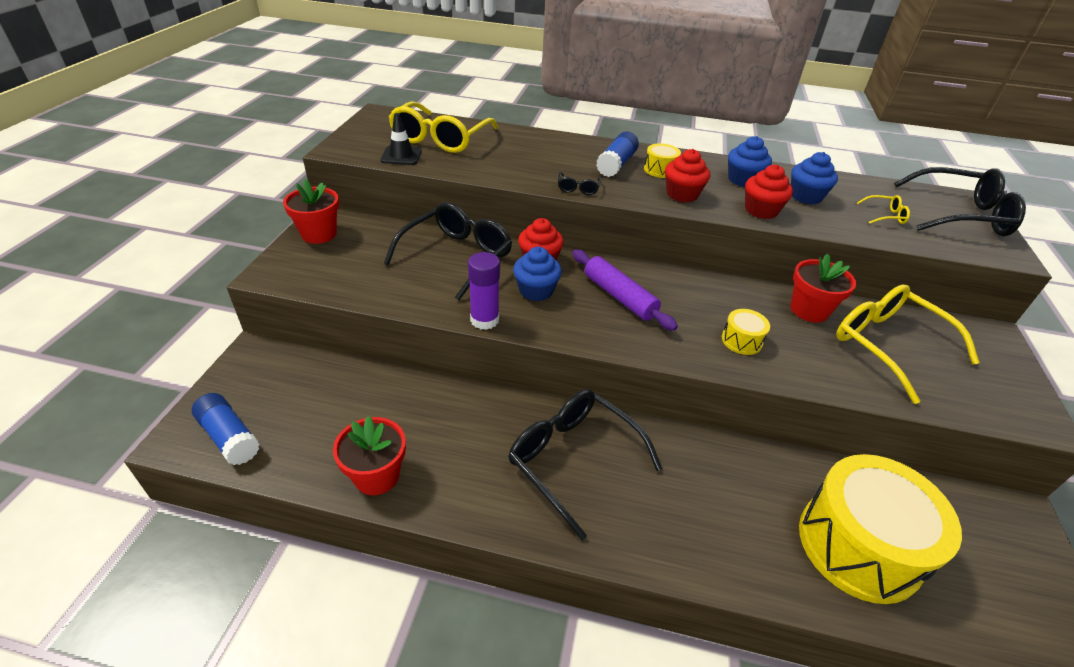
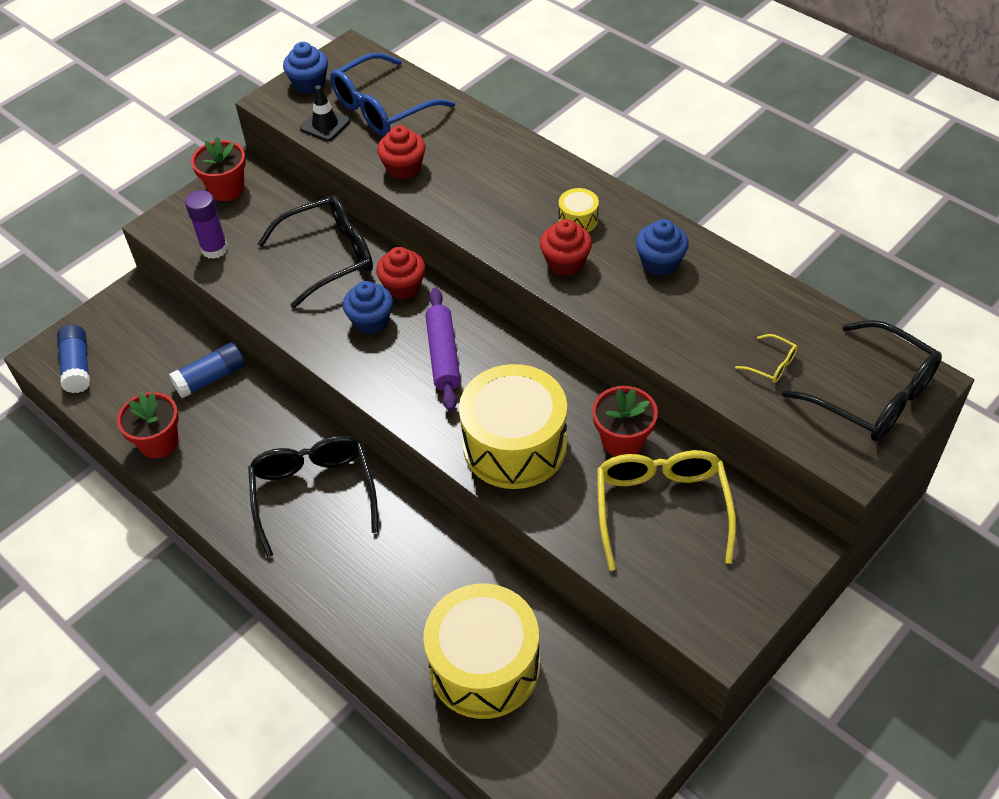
camera: 35 degrees right, 10 degrees up
(440, 139) = (382, 108): yellow glasses -> blue glasses
(484, 320) = (301, 336): purple glue stick -> purple glue stick (214, 249)
(578, 188) = (462, 221): black glasses -> none
(616, 164) = (536, 198): blue glue stick -> blue glue stick (211, 378)
(741, 340) = (514, 445): yellow drum -> yellow drum, size x2.43
(761, 210) = (630, 311): red cupcake -> red cupcake (404, 168)
(805, 196) = (708, 309): blue cupcake -> blue cupcake (309, 83)

